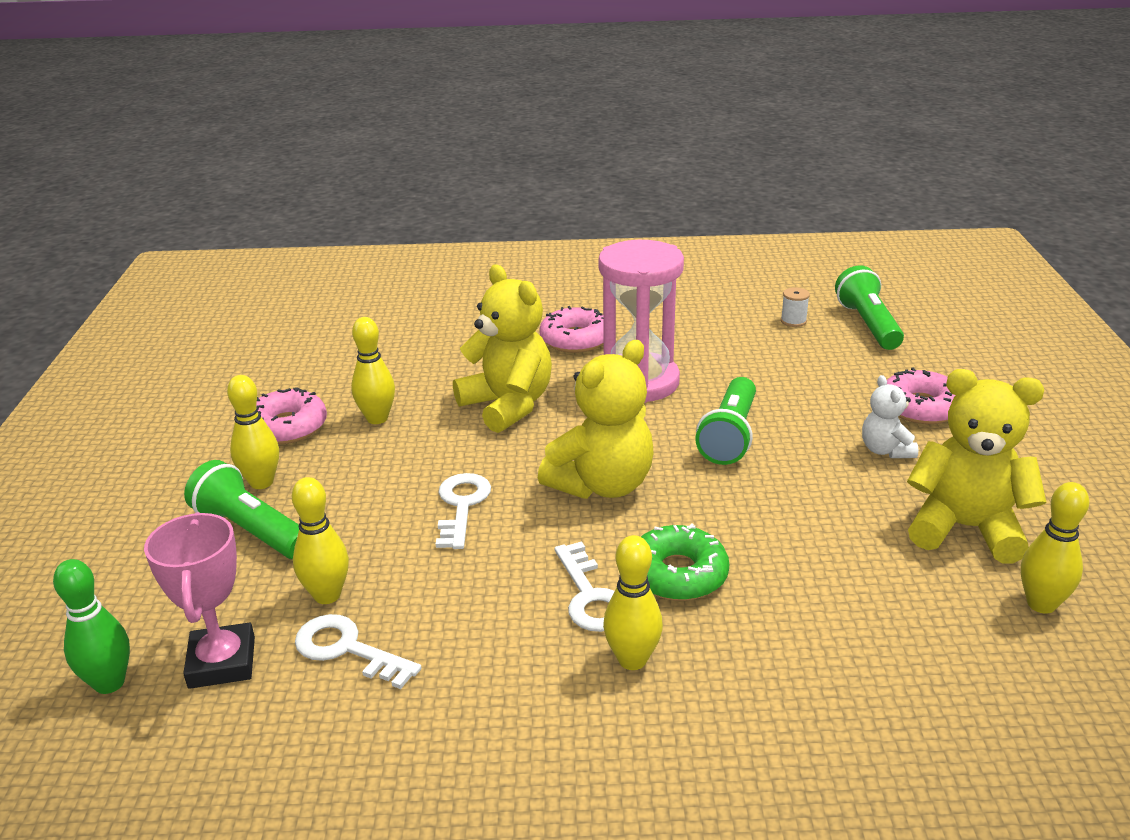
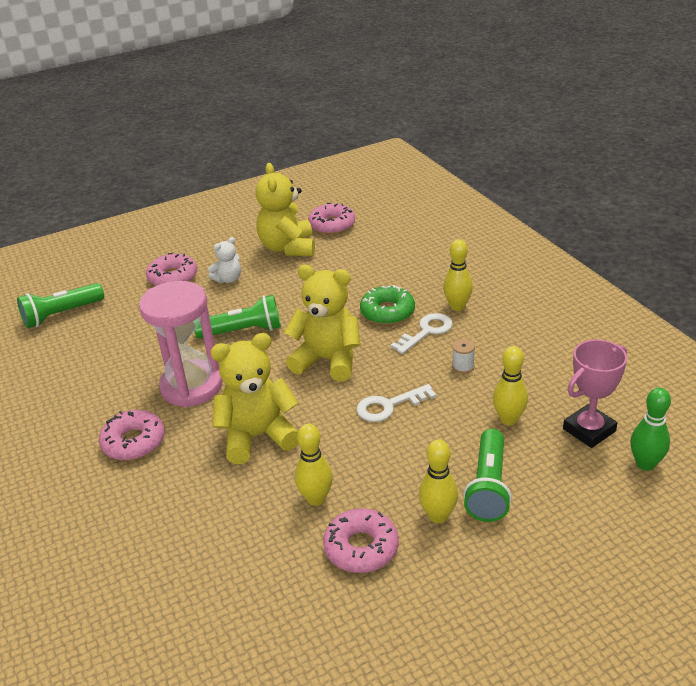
camera: 115 degrees left, 5 degrees up
(347, 649) = (536, 391): white key -> none
(508, 405) = (257, 436): yellow teddy bear -> yellow teddy bear turned 45 degrees clockwise
(793, 321) = (64, 346): white spool -> white spool (463, 366)
(1041, 604) = (332, 225): yellow bowling pin -> pink donut

